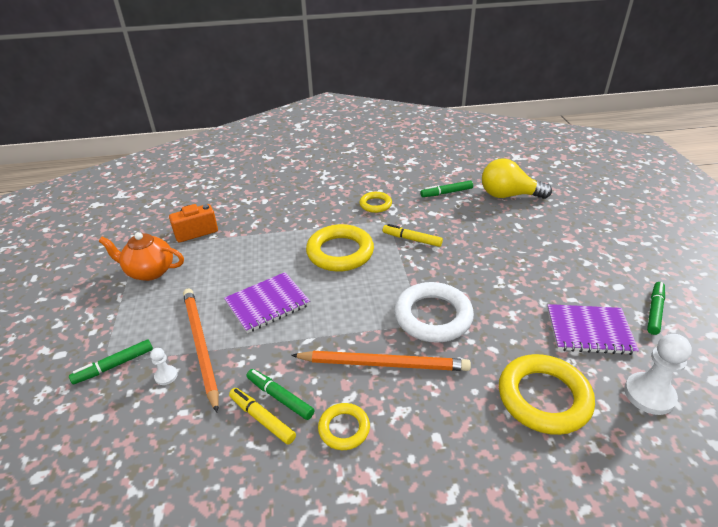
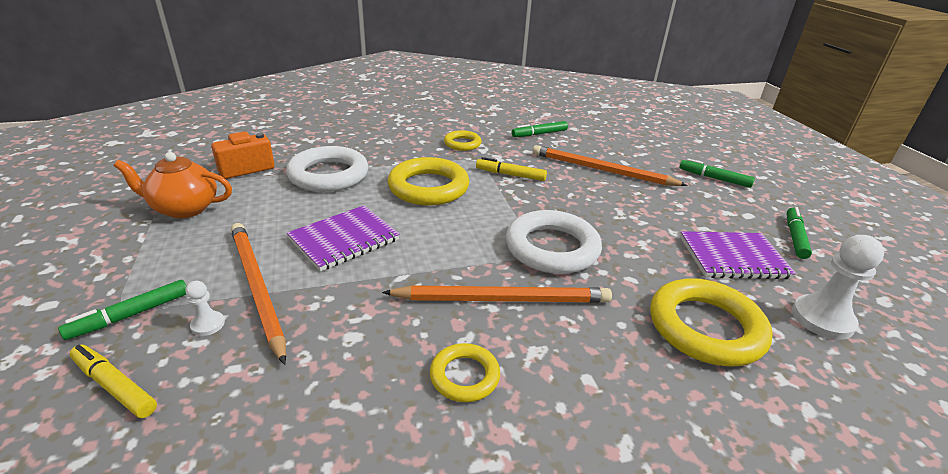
camera: 10 degrees left, 5 degrees down
(260, 239) = (328, 175): none -> white ring
(262, 419) = (349, 370): yellow marker -> yellow marker (114, 386)
(280, 397) = (372, 343): green marker -> green marker (714, 178)
(494, 234) = (601, 170): none -> orange pencil
(508, 195) = (606, 136): yellow light bulb -> none

